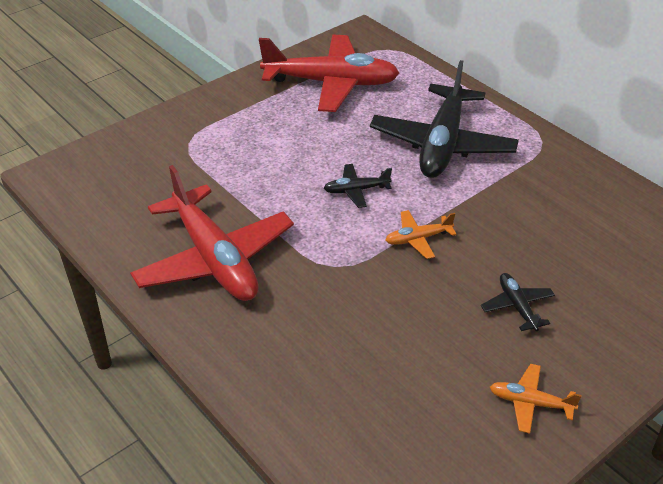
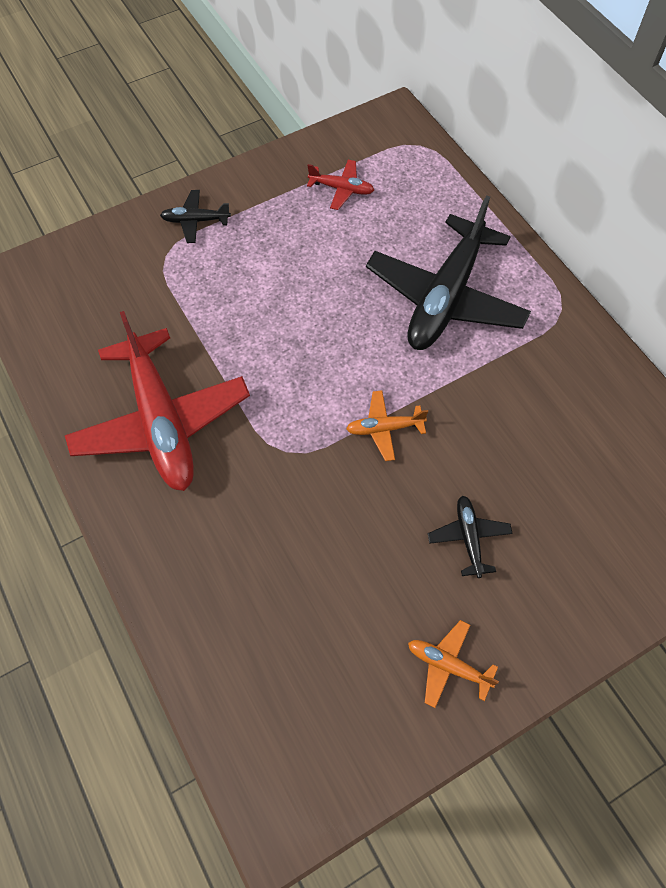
camera: 10 degrees right, 20 degrees up
(331, 83) = (342, 189): red plane -> red plane, size x0.43
(356, 190) = (333, 350): black plane -> black plane (195, 221)

